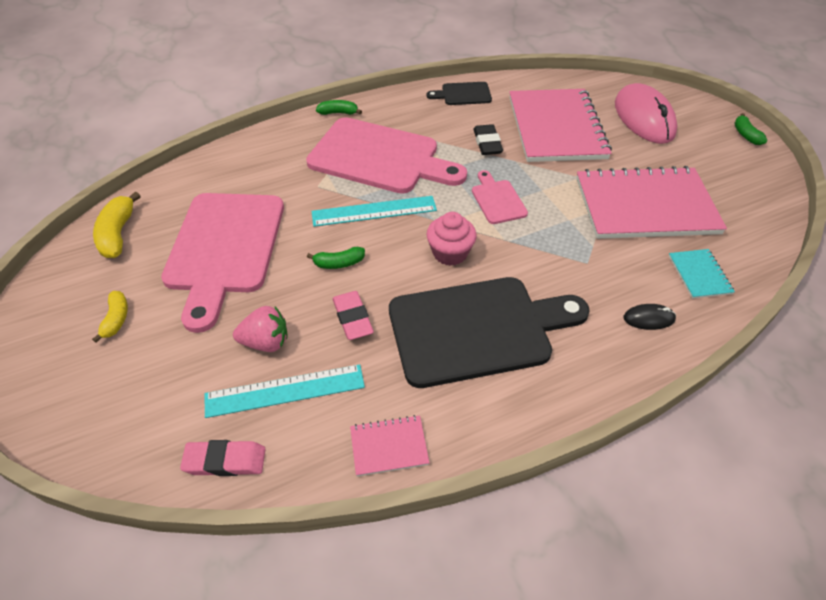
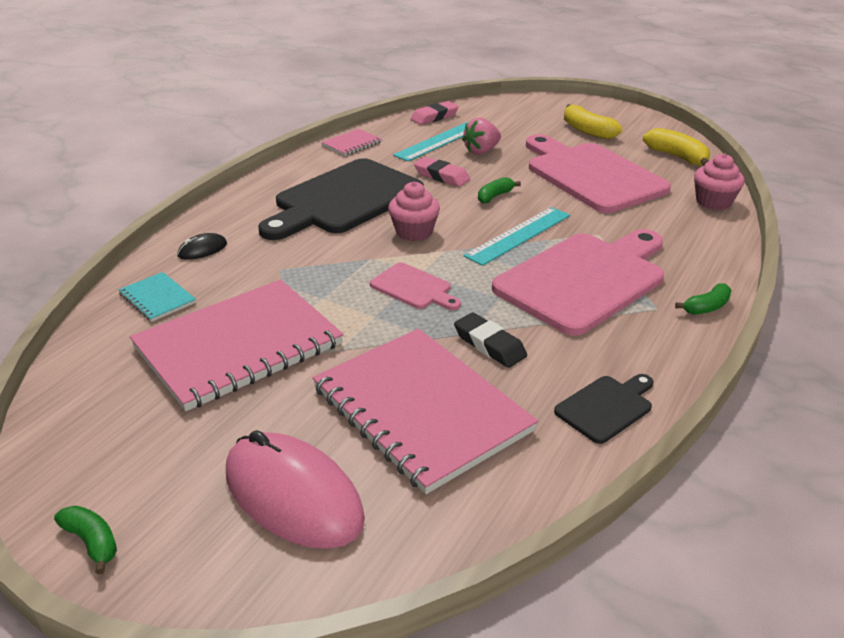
camera: 145 degrees right, 15 degrees down
(116, 319) = (587, 131): yellow banana -> yellow banana, size x1.59
(191, 175) = (713, 202): none -> pink cupcake
(379, 157) = (584, 279): pink cutting board -> pink cutting board turned 150 degrees clockwise

